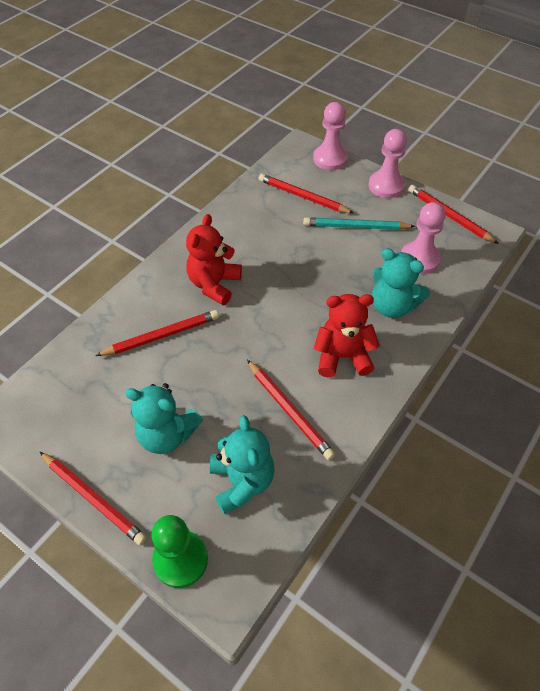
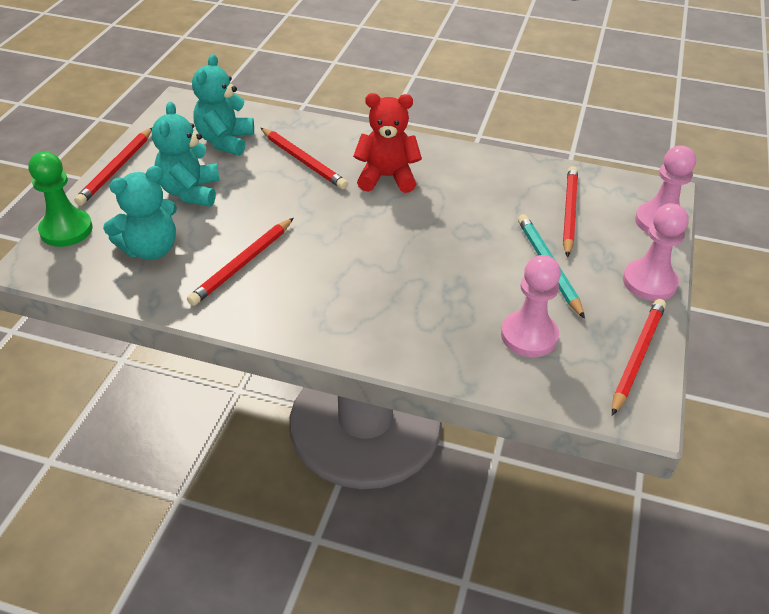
camera: 70 degrees right, 10 degrees down
(342, 356) = (331, 291): red teddy bear -> none
(392, 306) = (430, 321): turquoise teddy bear -> turquoise teddy bear (225, 141)

